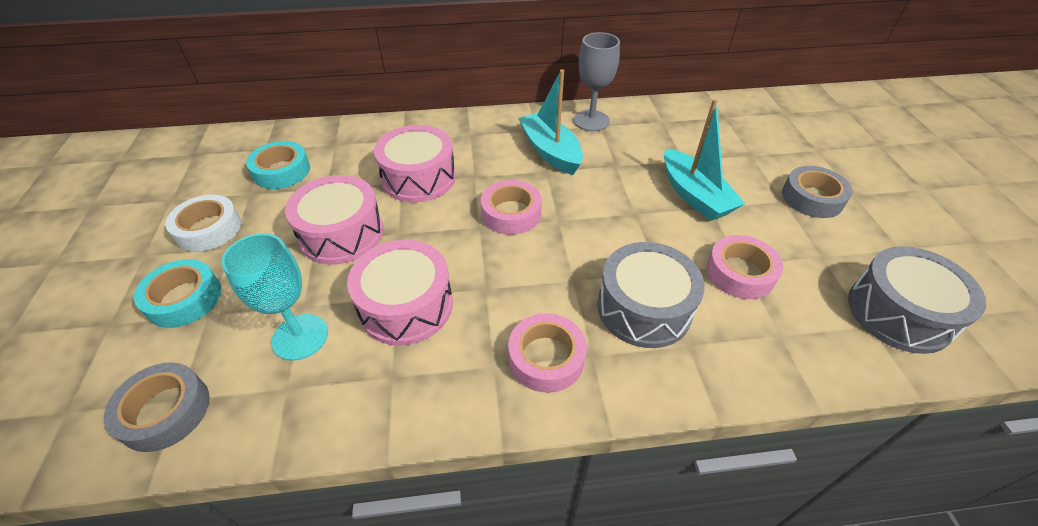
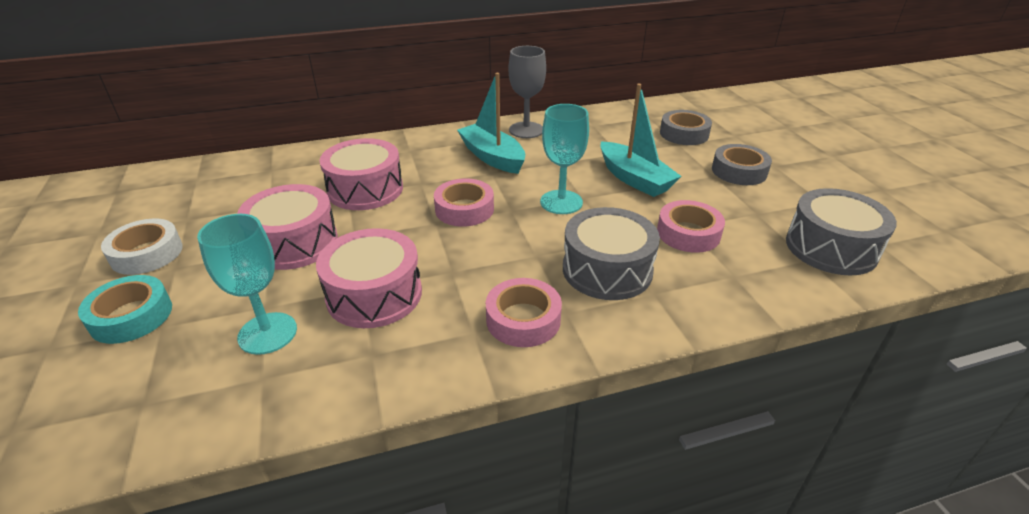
camera: 10 degrees left, 10 degrees down
(165, 411) = (129, 416): grey tape -> grey tape (684, 134)
(282, 171) = (218, 197): turquoise tape -> none
(611, 216) = (561, 202): none -> turquoise goblet

